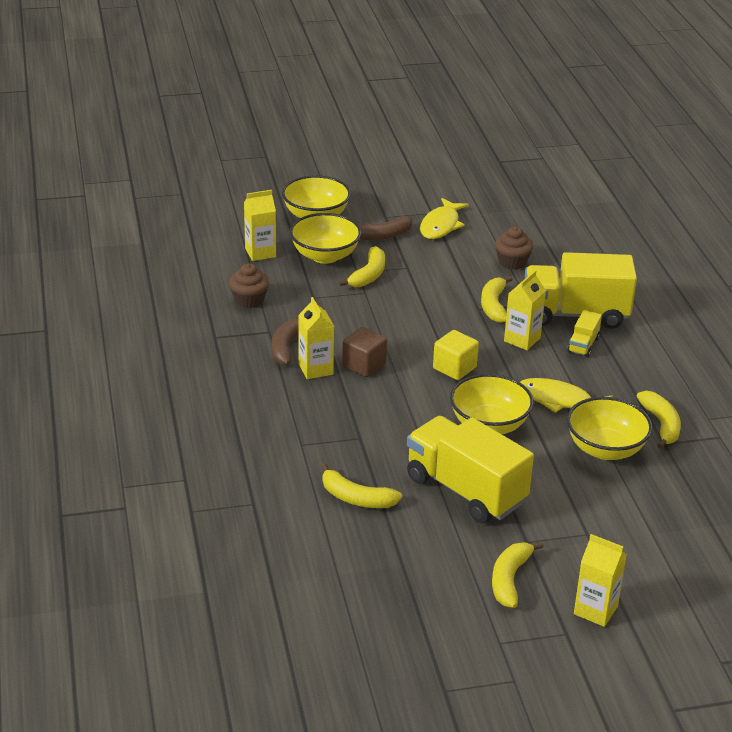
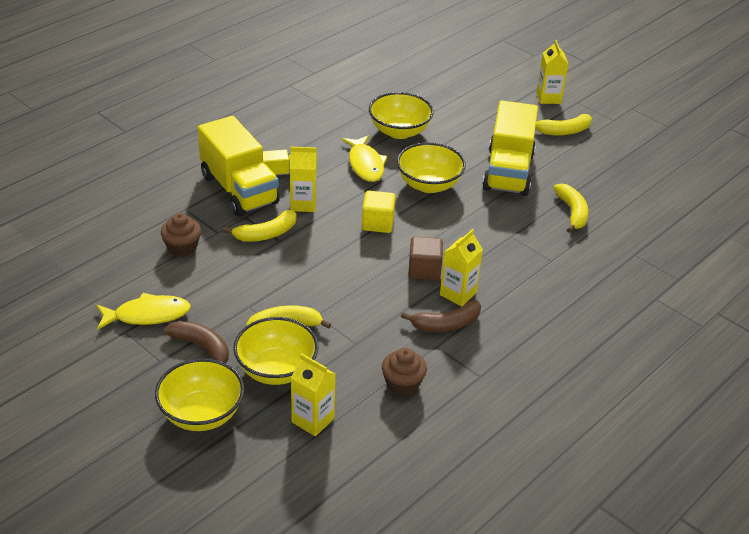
camera: 125 degrees left, 5 degrees up
(661, 424) = (347, 117): yellow banana -> none

